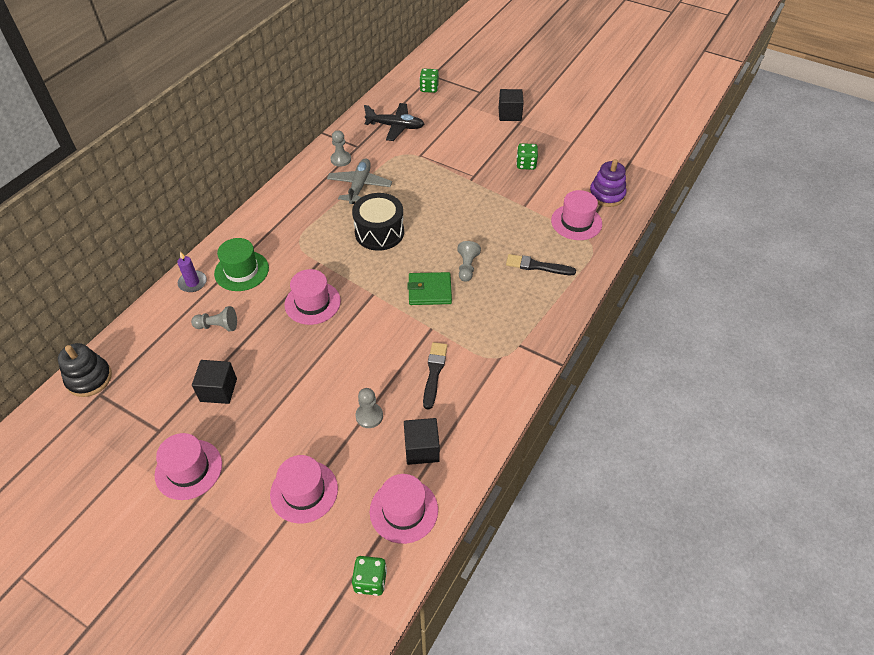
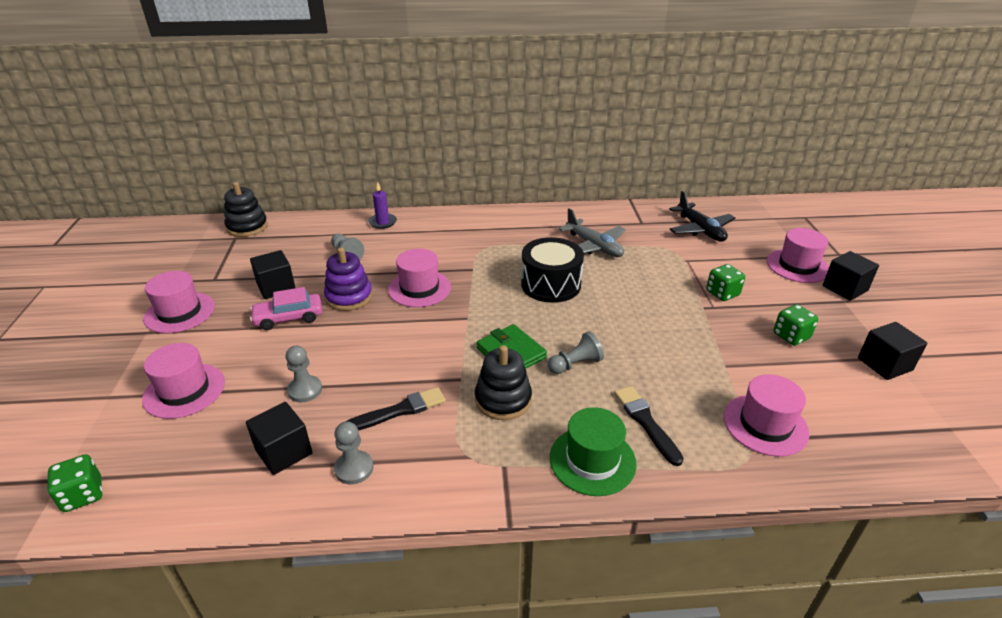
camera: 55 degrees right, 15 degrees down
(241, 271) = (419, 237): green hat -> green hat (592, 460)
(271, 396) = (288, 318): none -> pink car
(341, 159) = (612, 222): grey pawn -> grey pawn (354, 468)
(359, 186) = (594, 246): grey plane -> grey plane turned 75 degrees clockwise
(403, 510) = (189, 477): pink hat -> pink hat (797, 266)
(429, 88) = (784, 223): green dice -> green dice (722, 293)
(468, 317) = (503, 400): none -> black stacking toy
(575, 148) = (884, 364): none -> black cube
(606, 195) = (855, 432): purple stacking toy -> purple stacking toy (349, 297)

